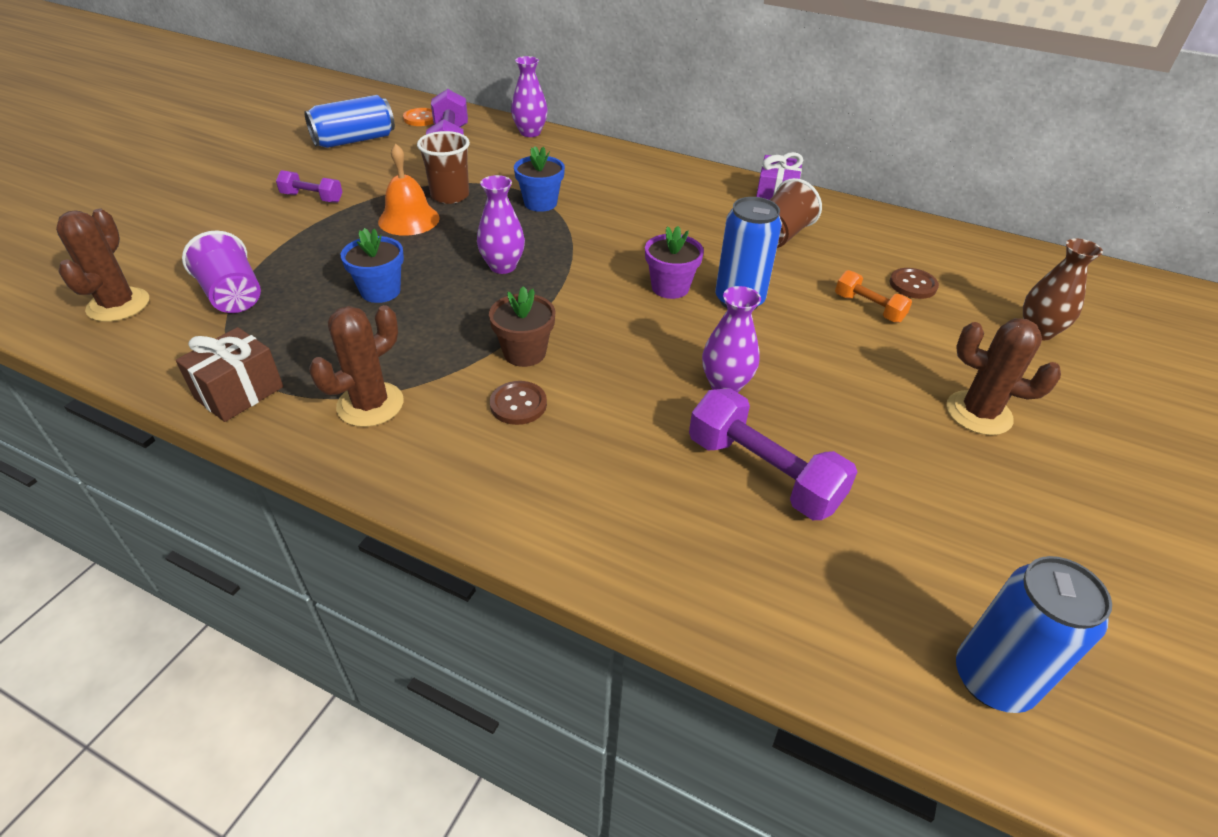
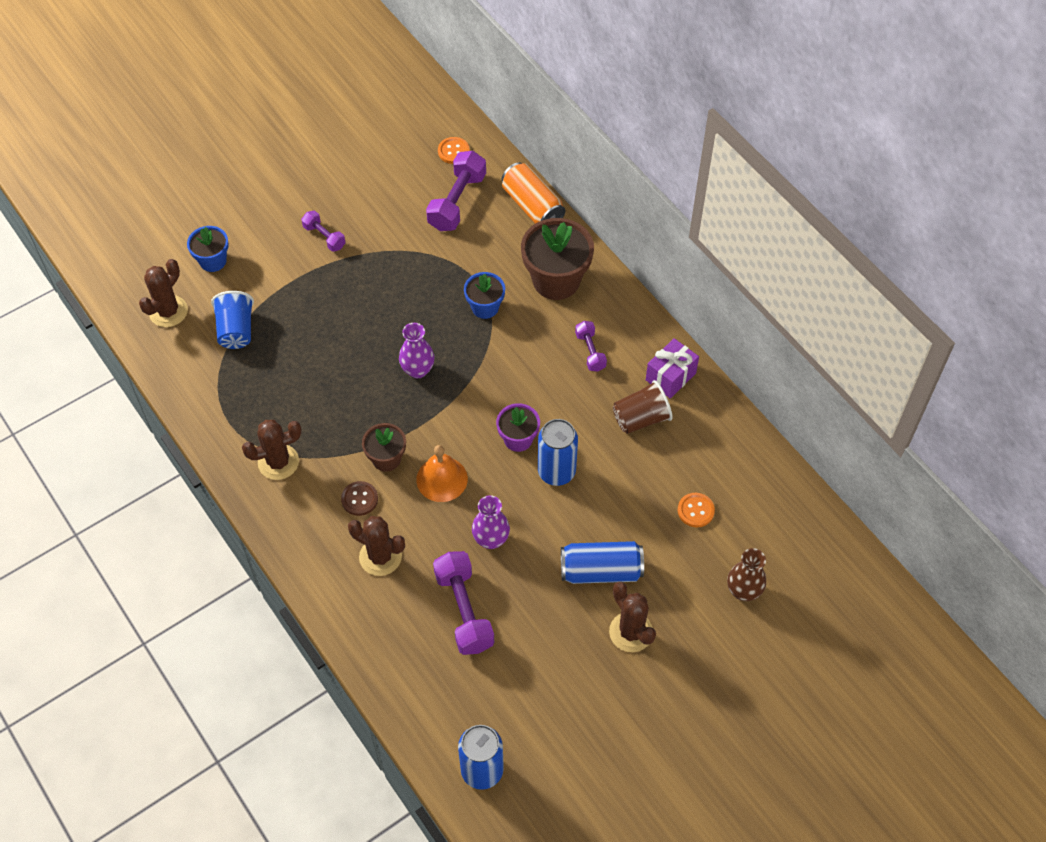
camera: 30 degrees right, 15 degrees up
(233, 296) = (236, 330): purple cup -> blue cup
(239, 393) = (212, 421): brown gift -> none
(354, 140) = (386, 166): blue can -> blue can (601, 570)
(380, 291) = (326, 363): blue flower pot -> blue flower pot (213, 261)
(409, 219) = (380, 290): orange bell -> orange bell (442, 479)
(450, 195) = (423, 271): brown cup -> none
(530, 133) = (532, 206): purple vase -> orange can
(596, 457) = (380, 557): none -> brown cactus
(598, 170) = (556, 280): none -> brown flower pot
(679, 205) = (590, 351): none -> purple dumbbell
(868, 308) = (641, 518): orange dumbbell -> none
(913, 285) = (695, 510): brown button -> orange button

